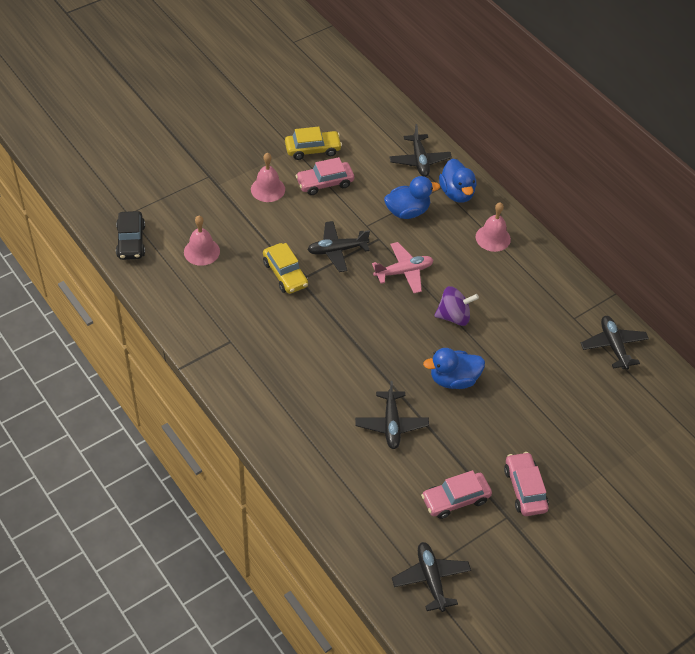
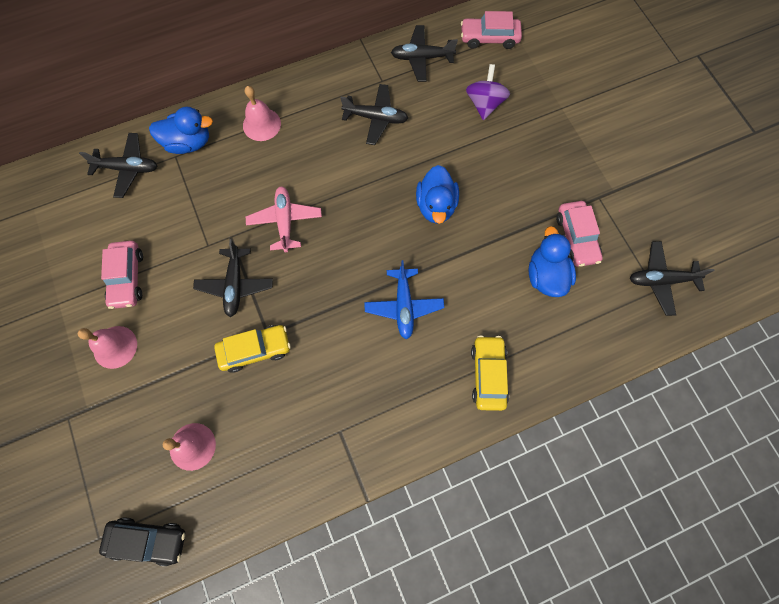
camera: 75 degrees left, 20 degrees up
(312, 149) = (68, 281): yellow car -> yellow car (488, 374)
(348, 369) = (404, 306): none -> blue plane
(391, 424) = (481, 277): black plane -> black plane (376, 118)
(407, 211) = (200, 198): blue duck -> blue duck (546, 275)
(454, 316) = (356, 186): purple spinning top -> purple spinning top (484, 104)
(524, 489) = (570, 175): pink car -> pink car (489, 38)

